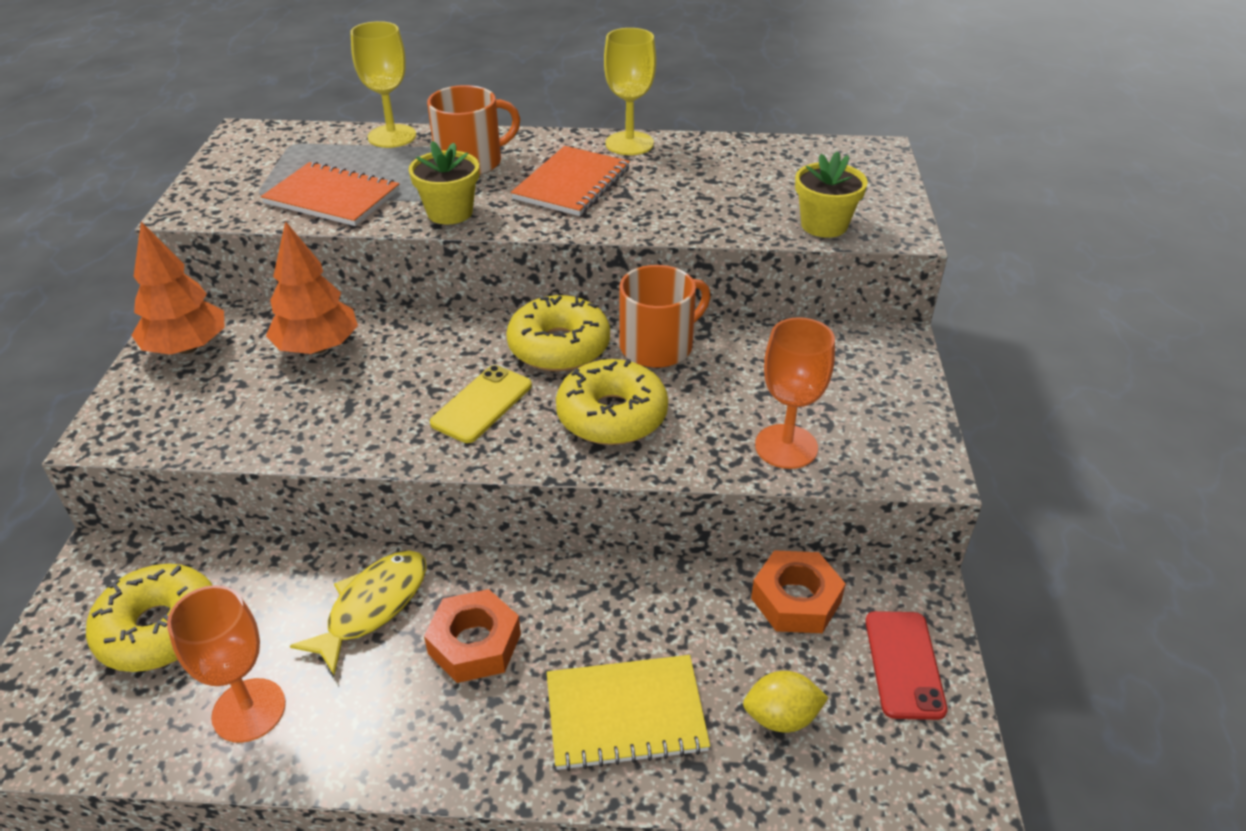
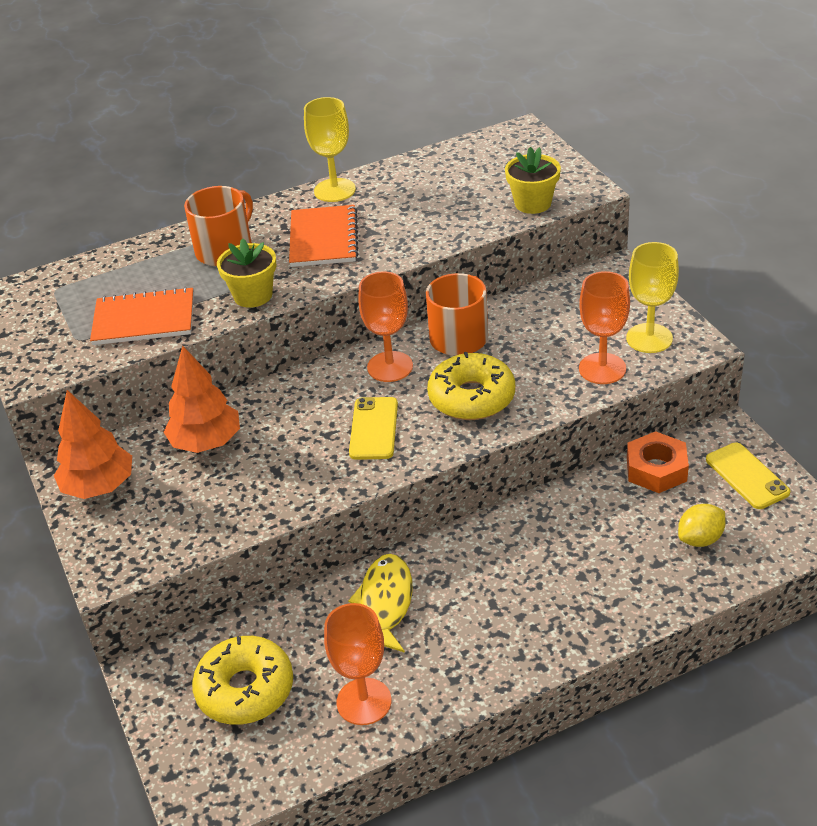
camera: 25 degrees left, 0 degrees up
(392, 136) = (135, 252): yellow goblet -> yellow goblet (649, 338)
(474, 644) = (477, 591): orange nut -> none
(559, 347) = (390, 367): yellow donut -> orange goblet
(625, 714) = (608, 583): yellow notebook -> none
(904, 664) = (747, 476): red phone -> yellow phone

